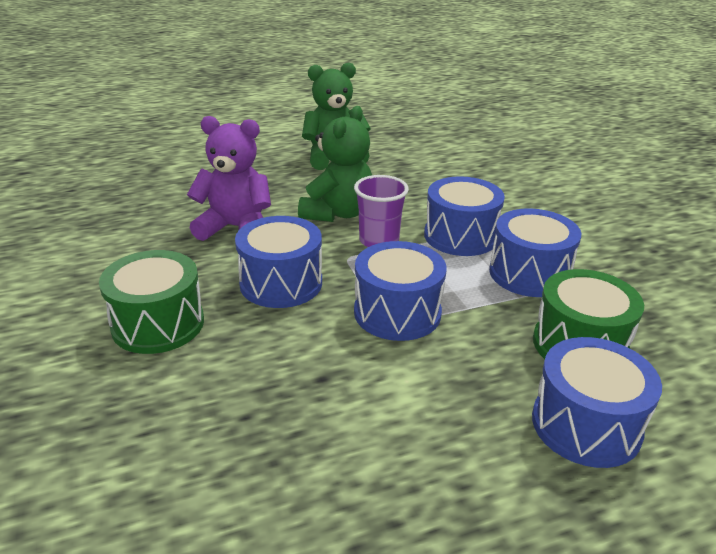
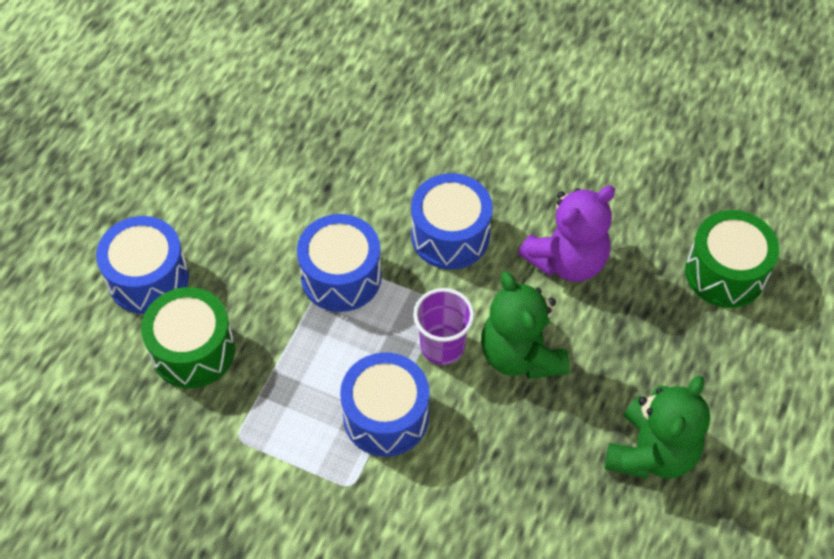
camera: 135 degrees right, 25 degrees up
(158, 324) = (471, 141): green drum -> green drum (725, 272)
(529, 273) = (286, 409): blue drum -> none

